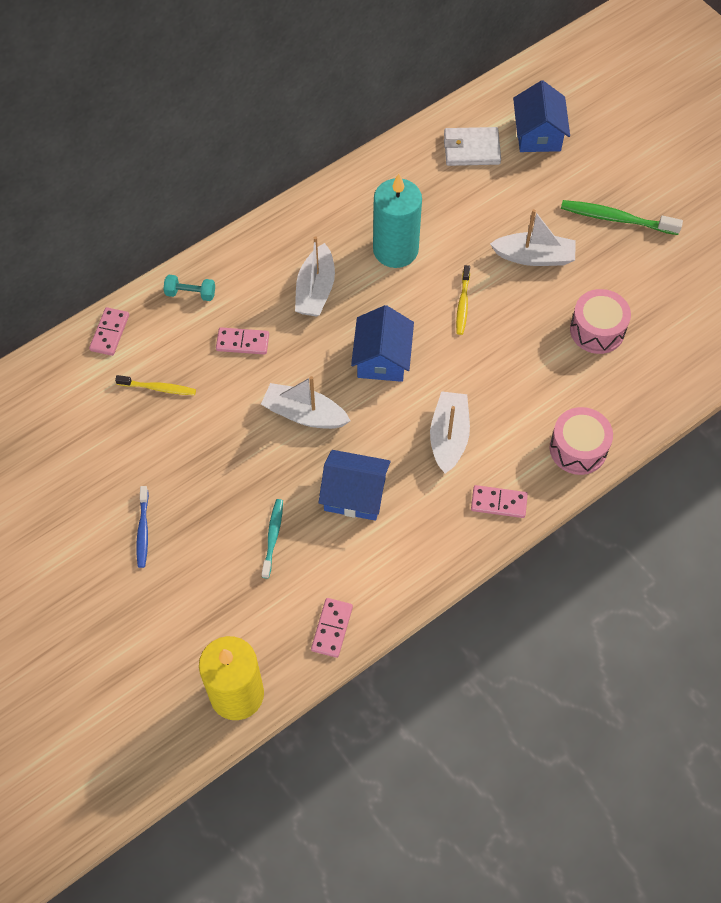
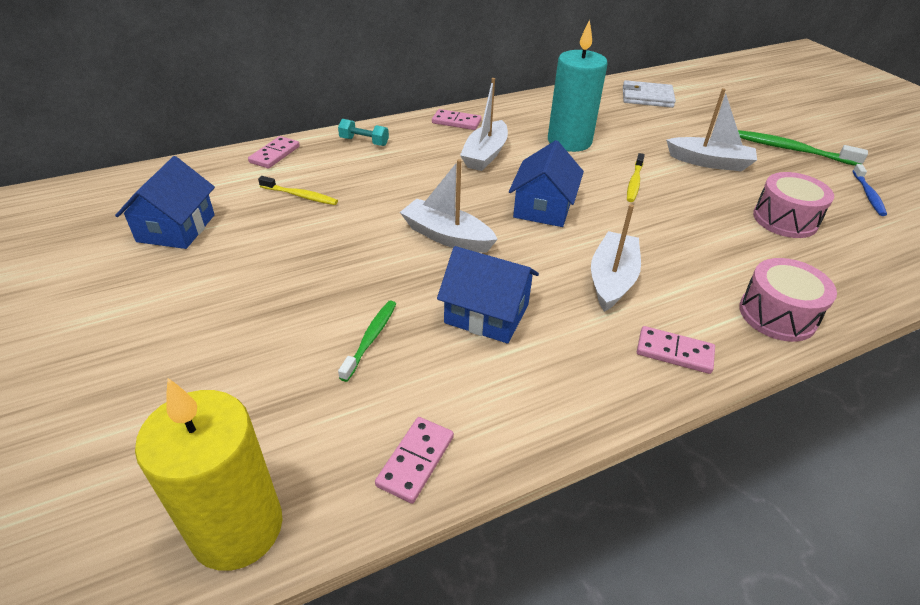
camera: 10 degrees right, 20 degrees down
(143, 530) = (216, 306): blue toothbrush -> blue toothbrush (868, 195)
(242, 342) = (400, 177): pink domino -> pink domino (456, 122)
(273, 537) = (370, 339): turquoise toothbrush -> green toothbrush
(538, 134) = (708, 97): blue house -> blue house (176, 228)

